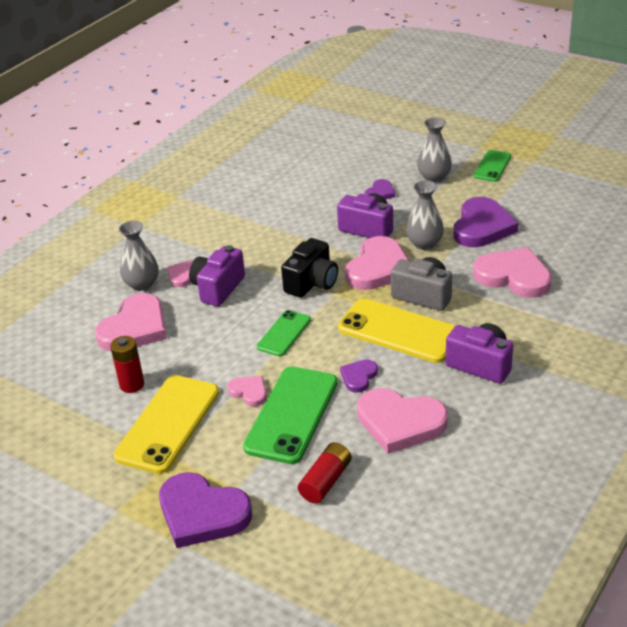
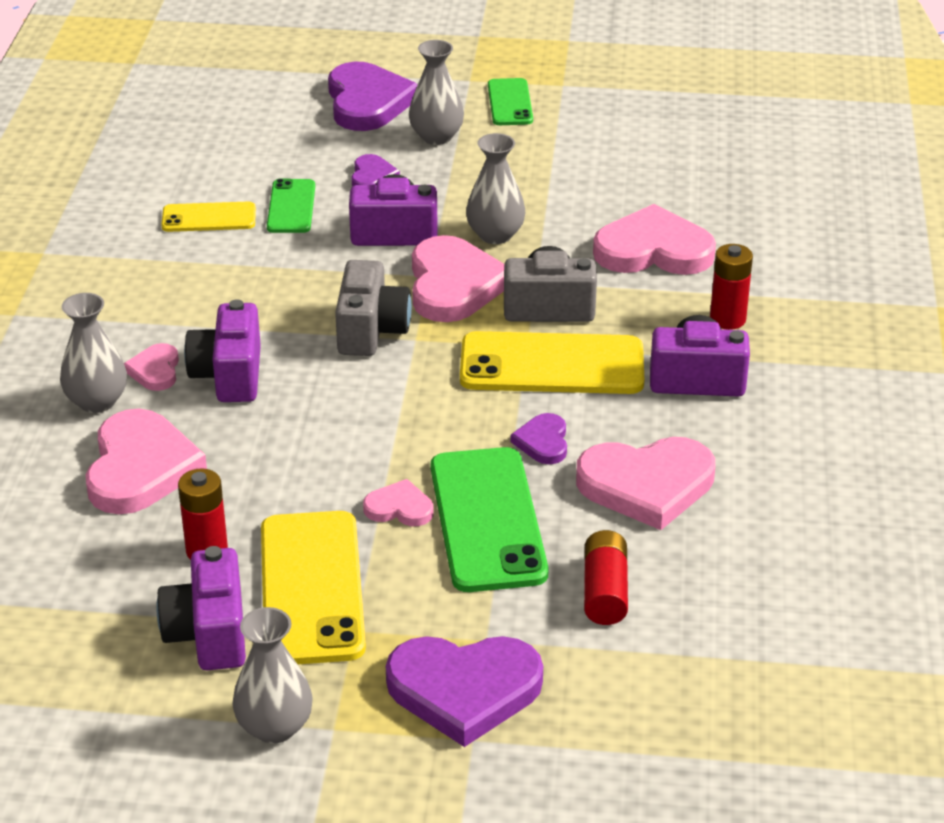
camera: 30 degrees left, 0 degrees up
(89, 498) = (274, 727): none -> grey vase
(97, 432) = (209, 634): none -> purple camera
(274, 196) = (209, 218): none -> yellow phone
(284, 333) = (386, 413): green phone -> green phone (291, 207)
(312, 283) = (371, 331): black camera -> grey camera
(482, 227) = (559, 192): purple heart -> purple heart (367, 102)
(528, 332) = (727, 319): none -> red battery

